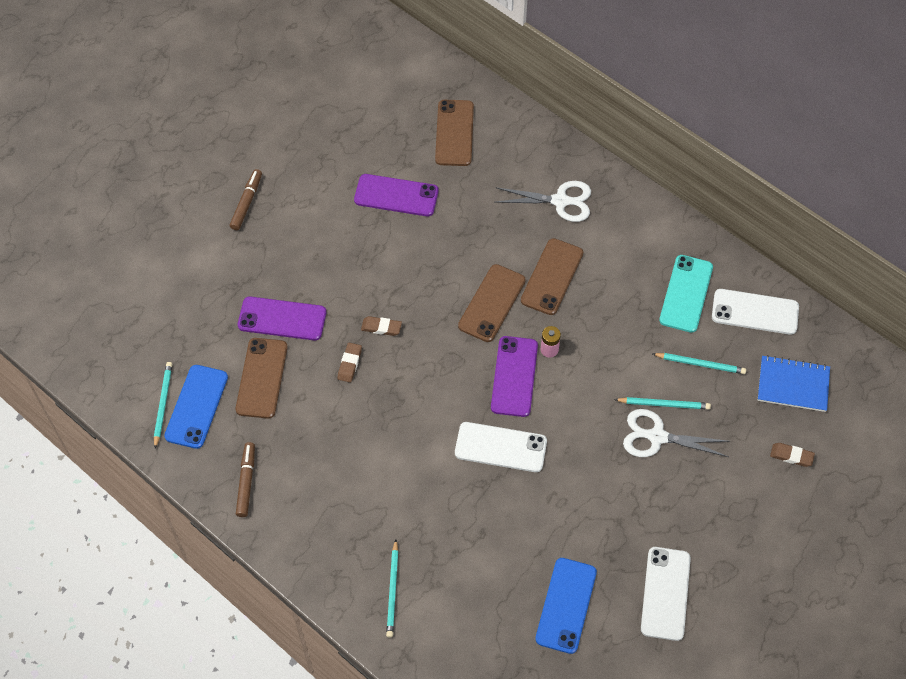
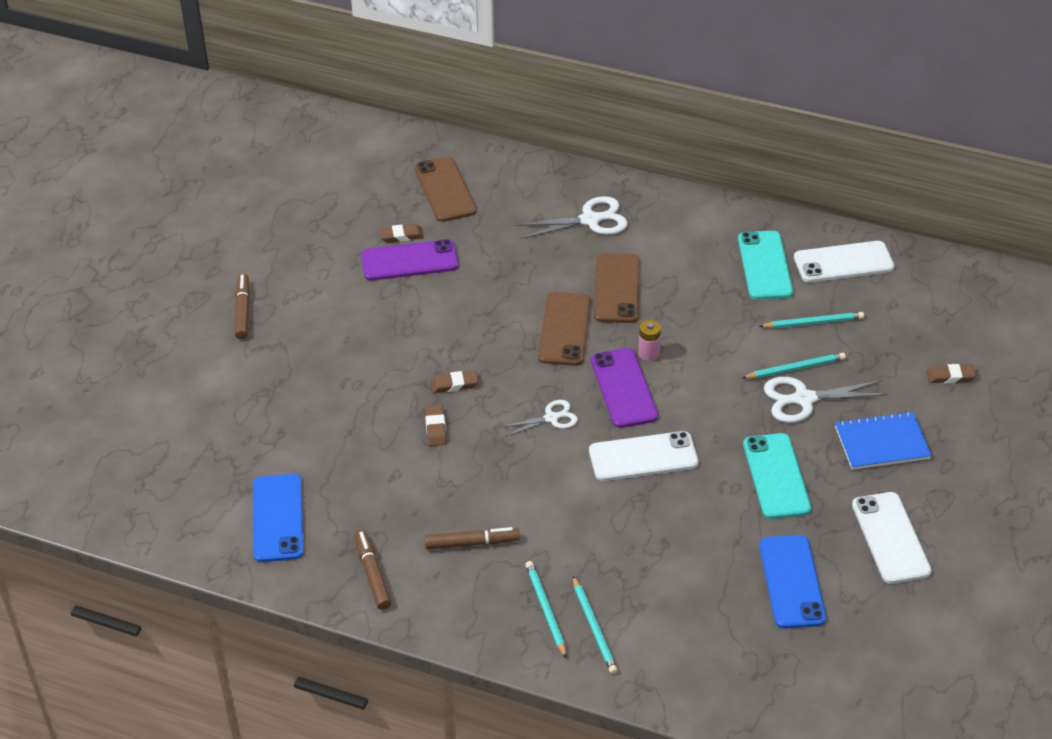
camera: 20 degrees left, 15 degrees down
(163, 404) = (236, 527): turquoise pencil -> turquoise pencil (545, 609)
(261, 378) = (341, 469): brown phone -> none
(282, 319) = (337, 407): purple phone -> none
(332, 480) = (472, 543): none -> brown marker
(400, 168) = (401, 236): none -> brown eraser
(444, 385) = (551, 418): none -> white scissors
(599, 503) = (776, 476): none -> turquoise phone
(793, 385) = (917, 314): blue notebook -> blue notebook (882, 443)

